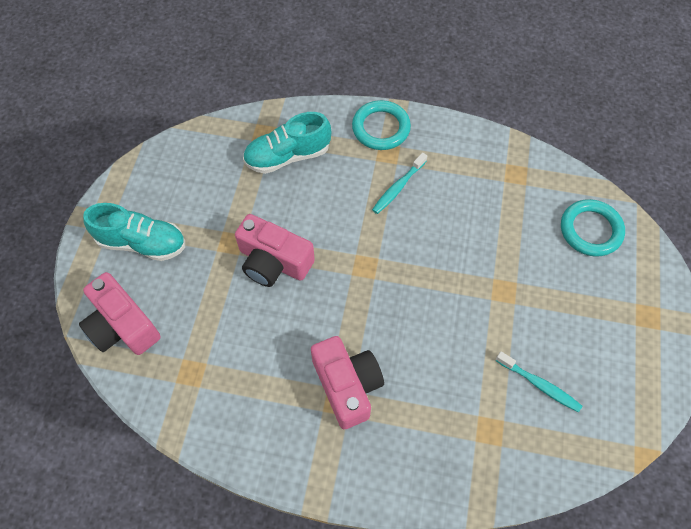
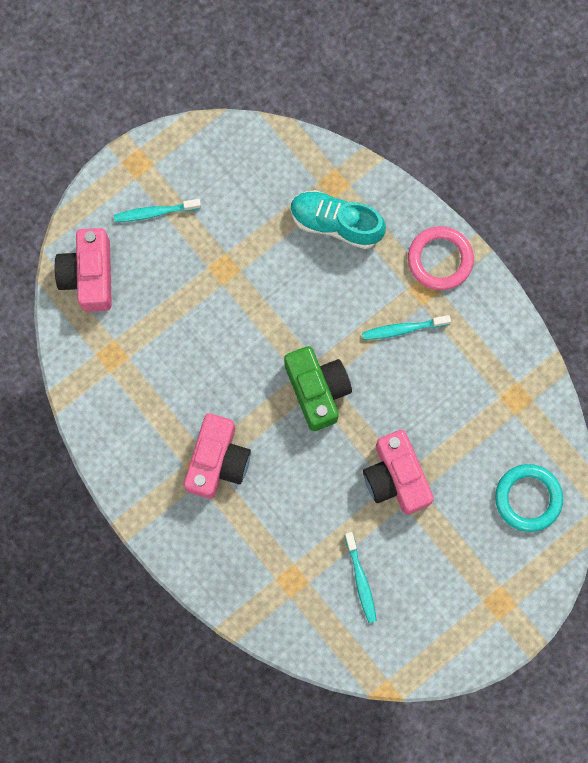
camera: 40 degrees right, 15 degrees up
(142, 243) = (155, 212): turquoise shoe -> turquoise toothbrush
(273, 262) = (244, 314): pink camera -> pink camera (396, 477)
(376, 273) = (317, 390): none -> green camera
(381, 128) = (440, 259): turquoise ring -> pink ring

